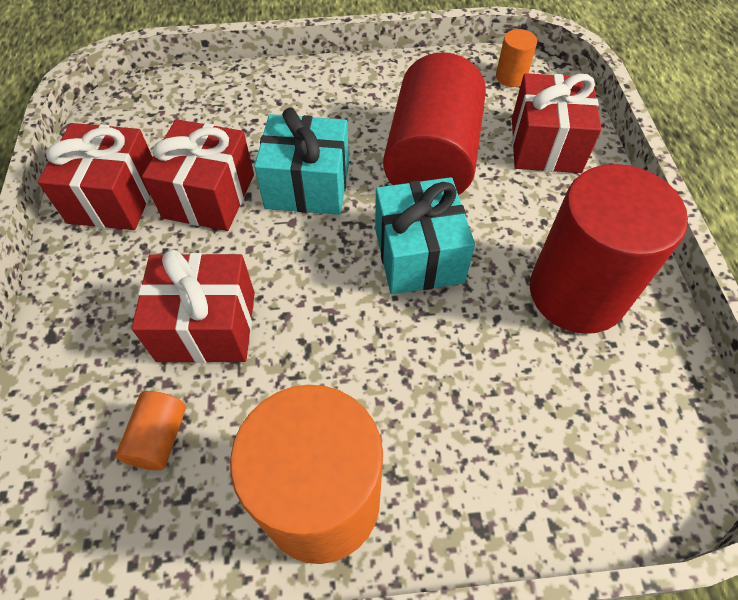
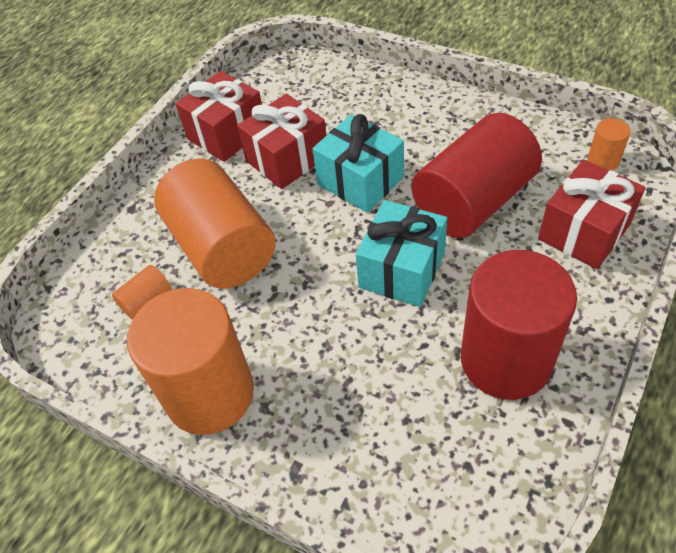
camera: 40 degrees right, 5 degrees down
(207, 326) = (222, 247): red gift -> orange cylinder

